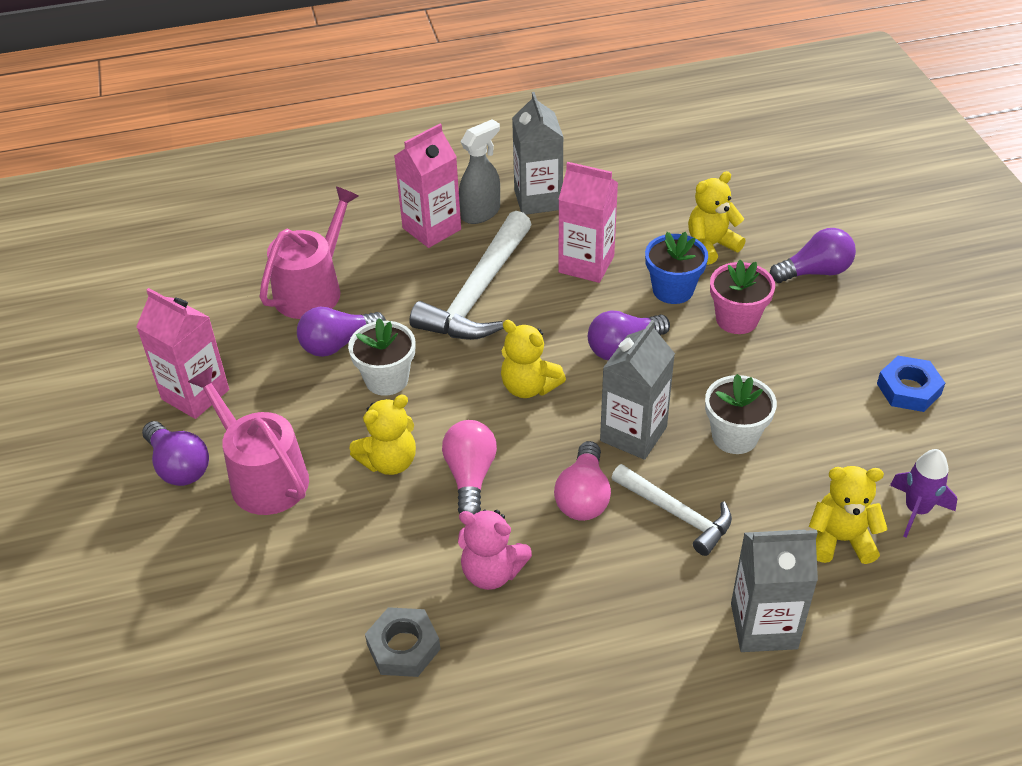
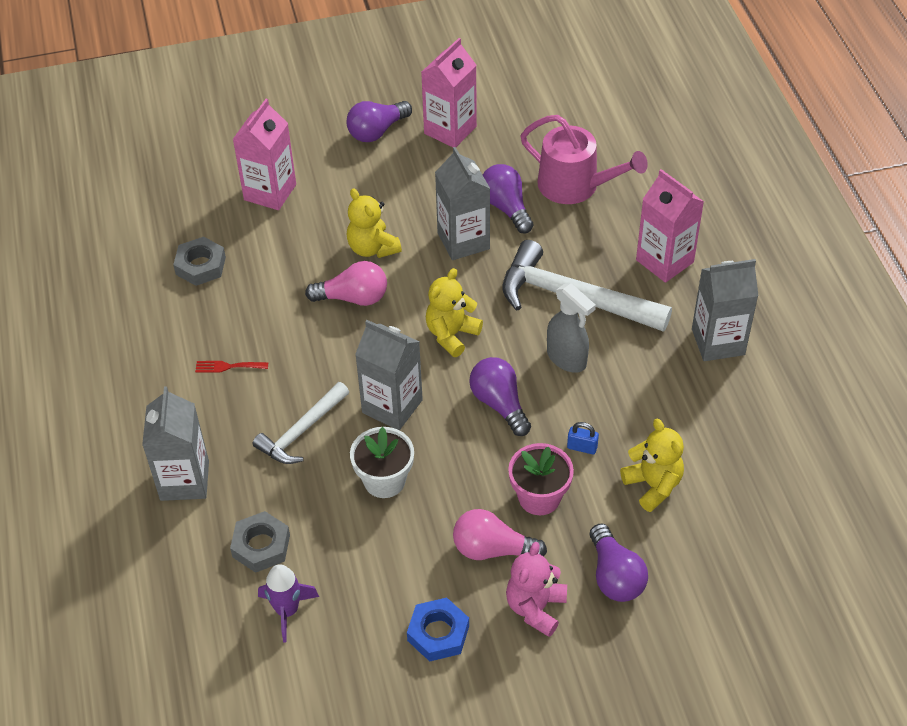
camera: 90 degrees right, 5 degrees up
(263, 477) = (363, 177): pink watering can -> none
(386, 379) = (463, 241): white flower pot -> grey carton
(481, 213) = (692, 297): grey spray bottle -> grey spray bottle (567, 359)
(492, 572) = (258, 313): pink teddy bear -> pink teddy bear (535, 608)
(582, 597) = (228, 366): none -> red fork
(583, 497) = (325, 370): pink light bulb -> pink light bulb (492, 549)
(586, 264) = (618, 379): pink carton -> pink carton (270, 192)
(673, 290) = (582, 447): blue flower pot -> blue padlock
(840, 540) = (261, 546): yellow teddy bear -> grey nut

